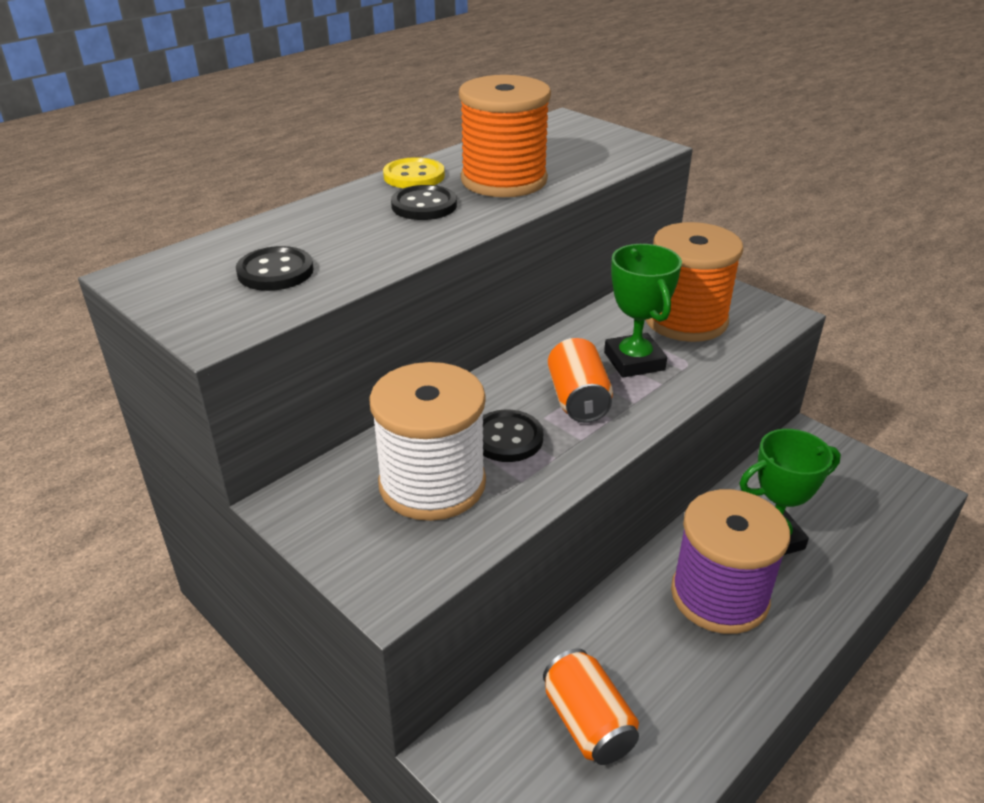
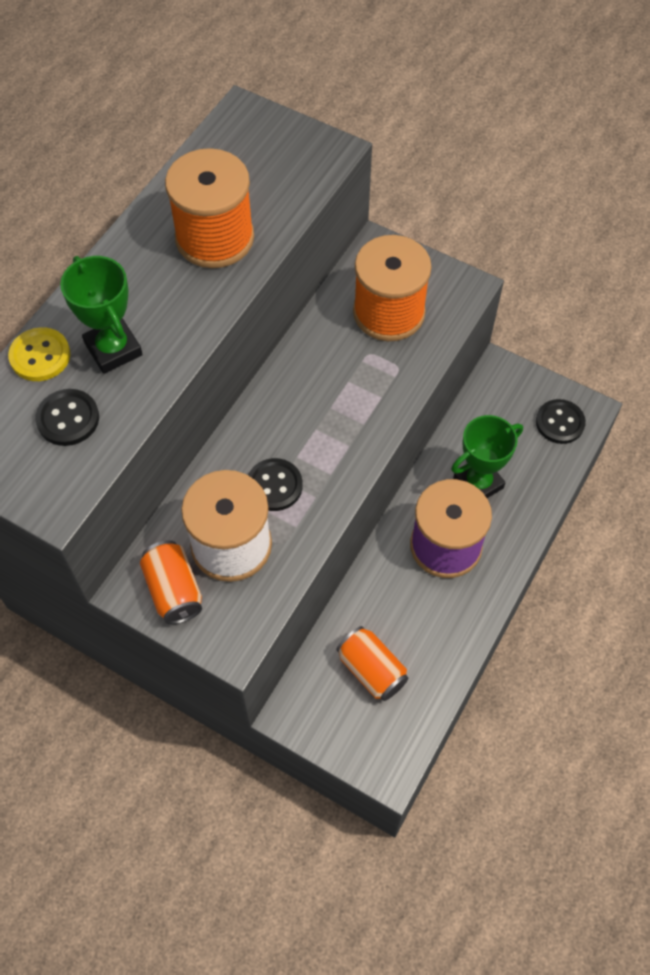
camera: 15 degrees left, 25 degrees up
(414, 176) = (131, 247): yellow button -> yellow button (40, 356)
(424, 205) = (156, 294): black button -> black button (560, 422)
(578, 399) = (319, 430): orange can -> orange can (174, 590)
(634, 361) = (355, 375): green trophy -> green trophy (113, 349)

